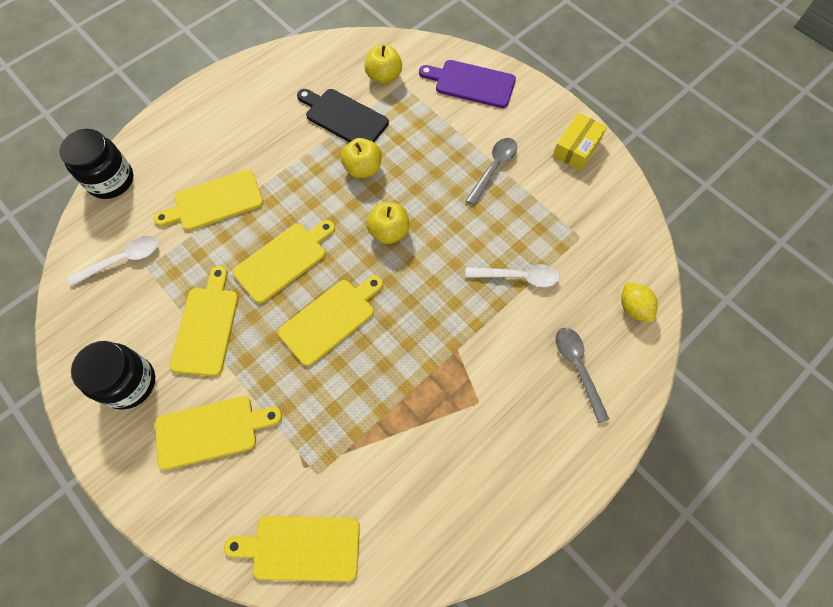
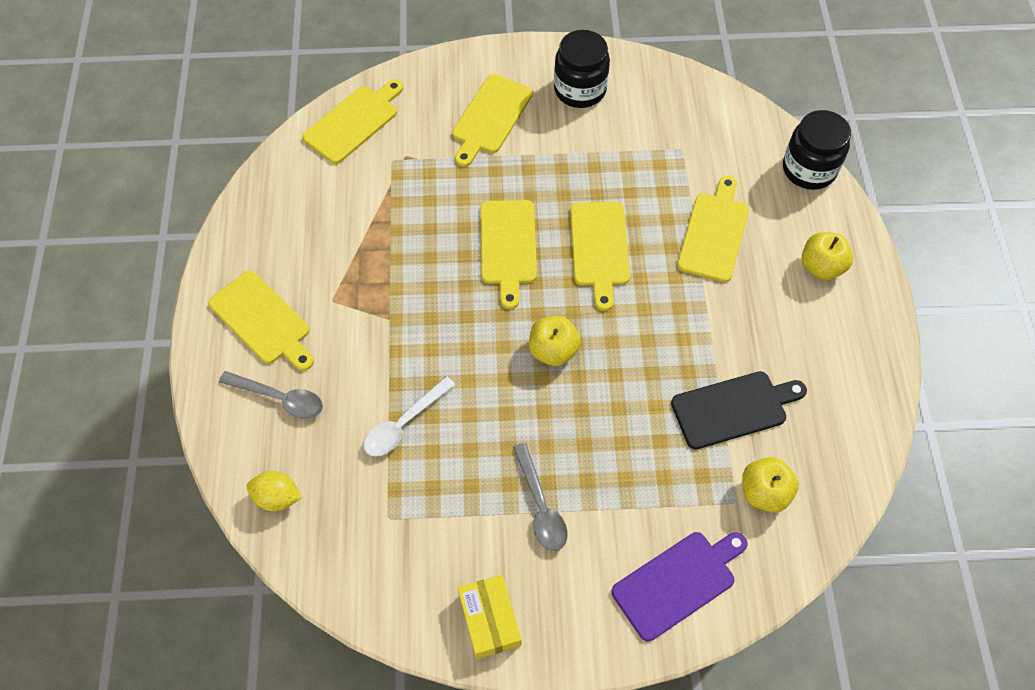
camera: 130 degrees right, 5 degrees down
(123, 260) = (705, 137): white spoon -> none
(206, 326) = (584, 160): yellow cutting board -> yellow cutting board (263, 320)
(363, 169) = (648, 380): yellow apple -> yellow apple (821, 267)

